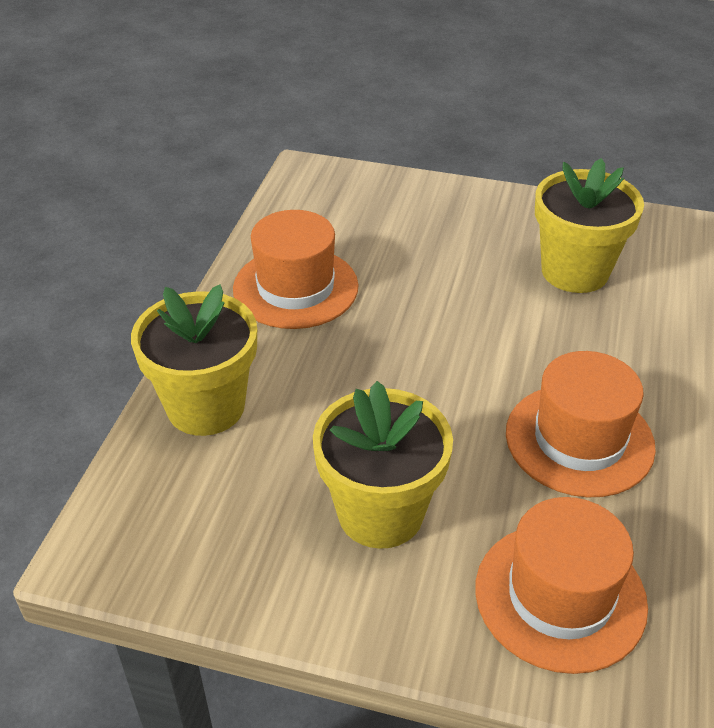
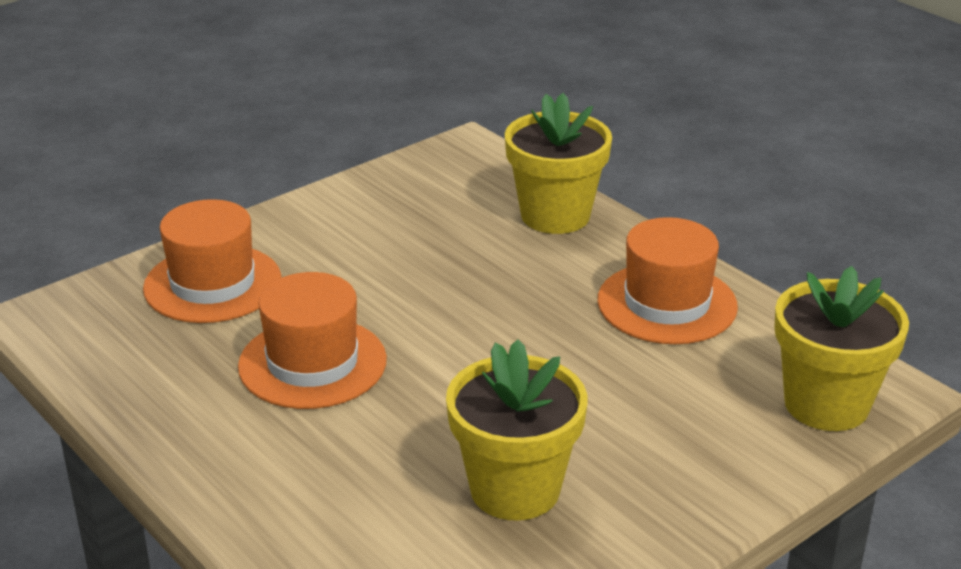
camera: 125 degrees right, 10 degrees down
(380, 513) = (367, 247): yellow flower pot -> yellow flower pot (826, 404)

